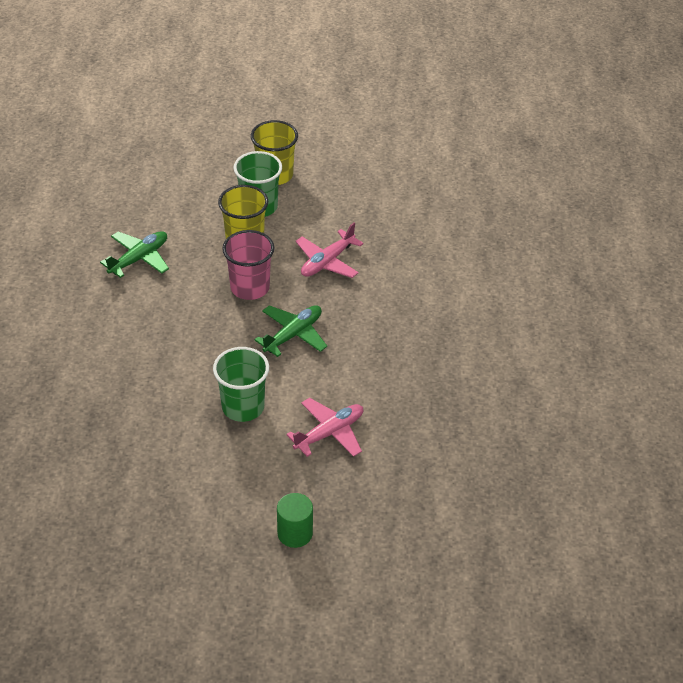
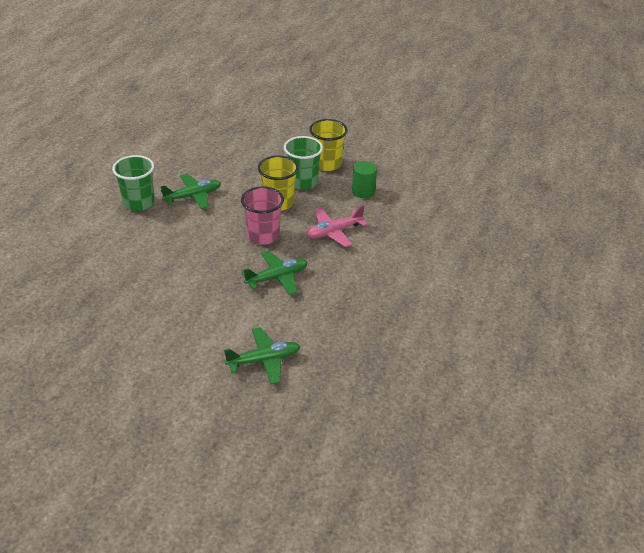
camera: 20 degrees right, 5 degrees down
(243, 407) = (206, 321): green cup -> green cup (139, 203)
(295, 533) = (189, 434): green cylinder -> green cylinder (363, 191)
(329, 433) = (264, 360): pink plane -> green plane

